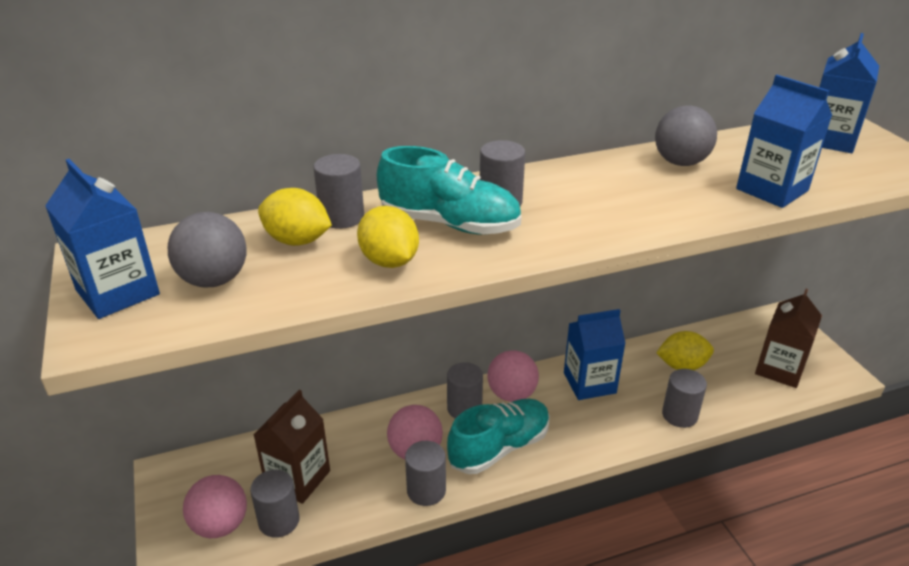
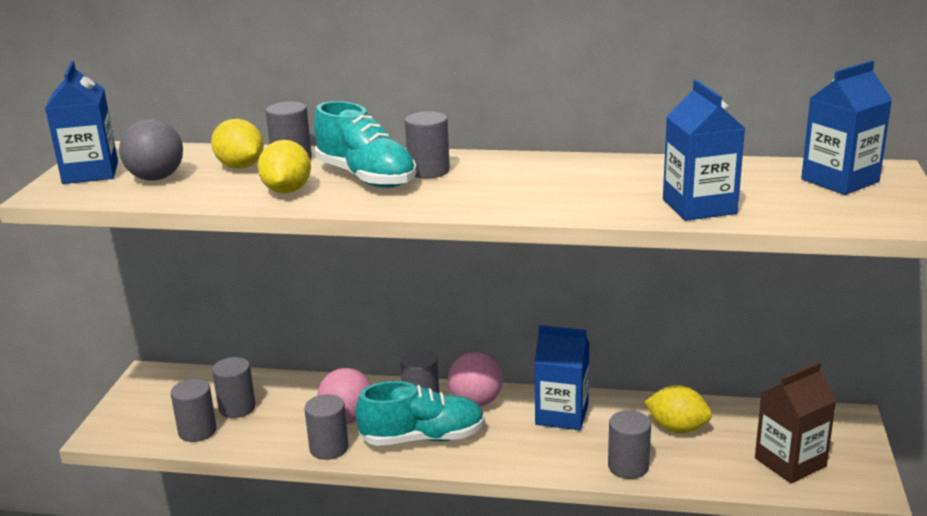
camera: 30 degrees right, 10 degrees down
(220, 525) = (154, 420): pink ball -> none
(298, 478) = (237, 408): brown carton -> grey cylinder
(680, 162) = (641, 172): grey ball -> none

